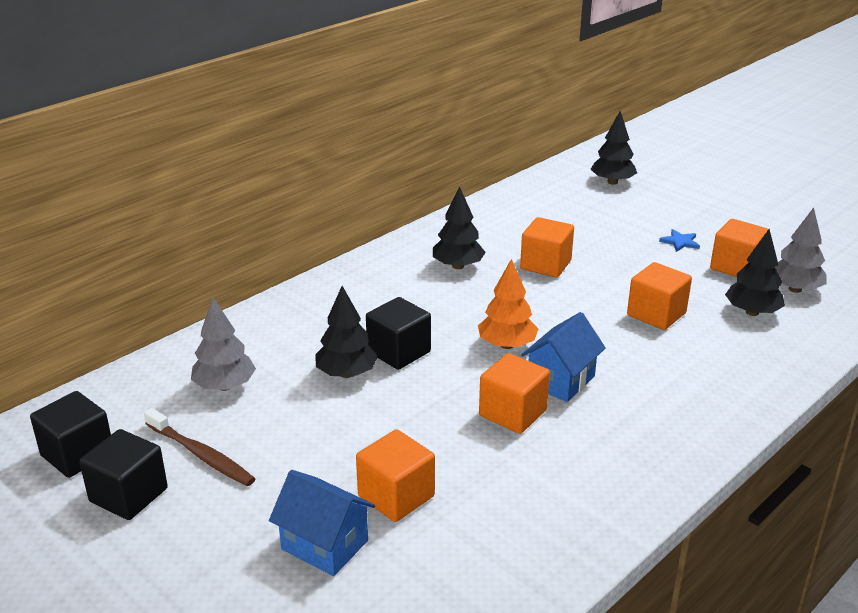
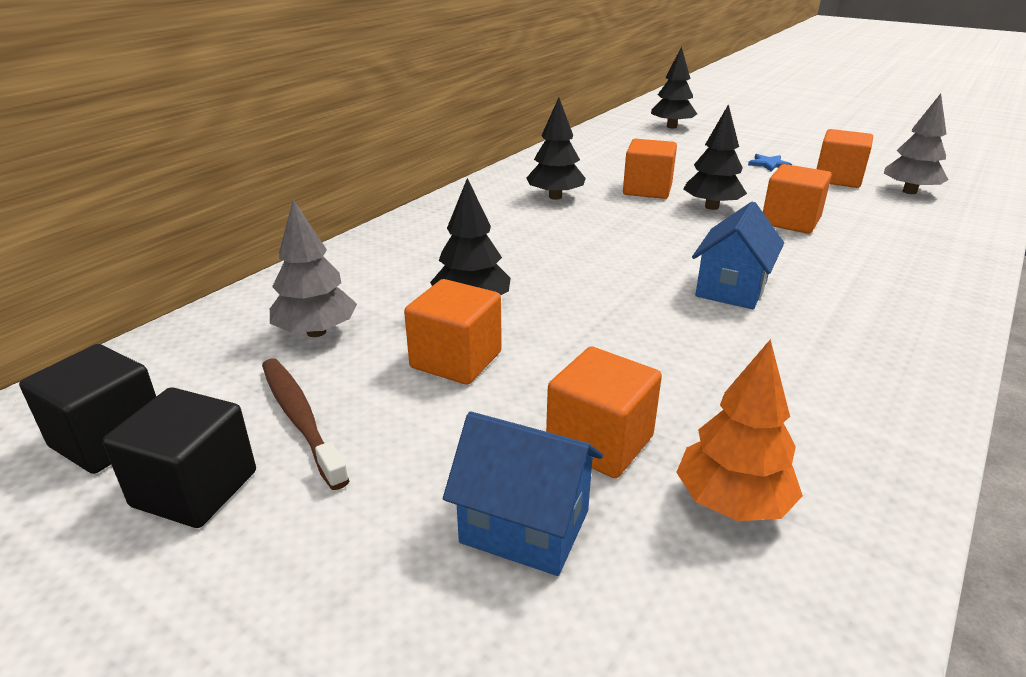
camera: 10 degrees left, 0 degrees up
(201, 455) = (300, 419): brown toothbrush -> brown toothbrush turned 150 degrees counterclockwise
(398, 352) = (526, 277): black cube -> none
(507, 345) = (648, 260): orange tree -> orange tree (732, 503)
(512, 413) = (697, 327): orange cube -> orange cube (456, 360)
(752, 312) = (885, 212): black tree -> black tree (711, 207)

